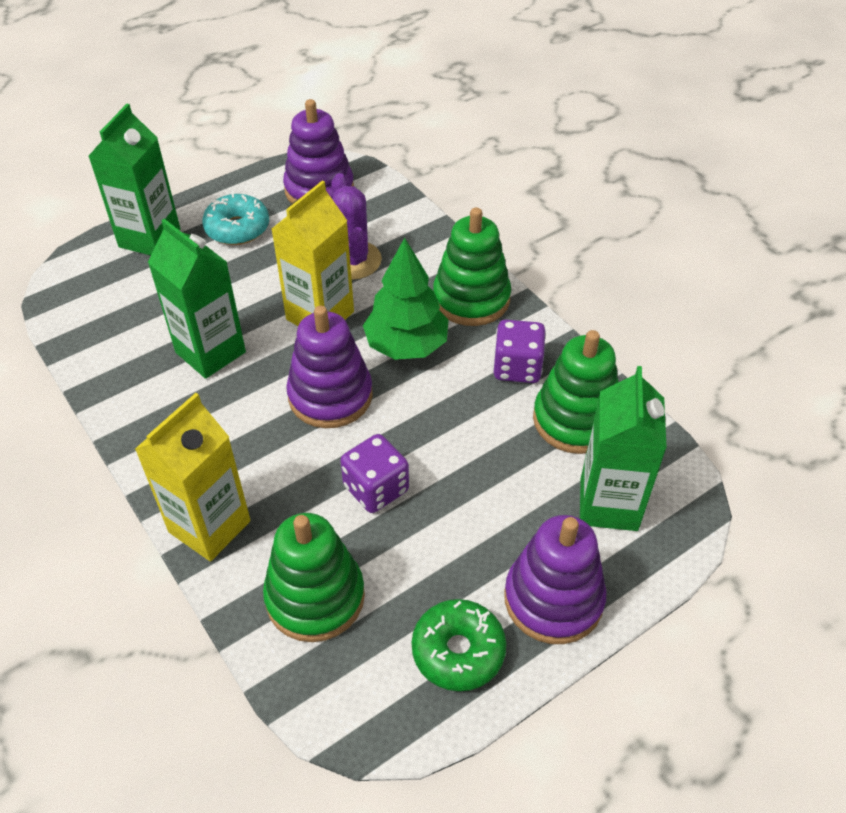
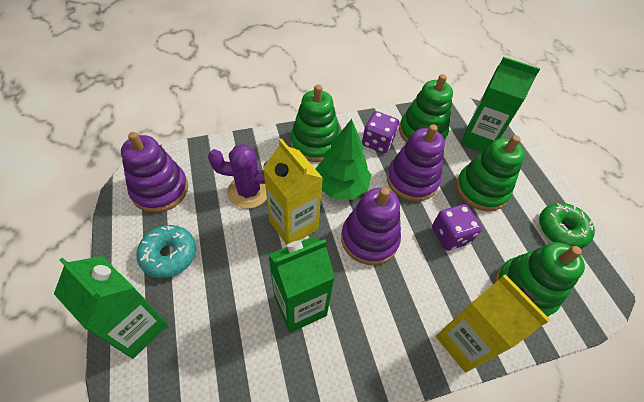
camera: 75 degrees left, 5 degrees up
(489, 520) = (481, 190): none -> green stacking toy
(553, 599) = (532, 180): purple stacking toy -> purple stacking toy (412, 180)

